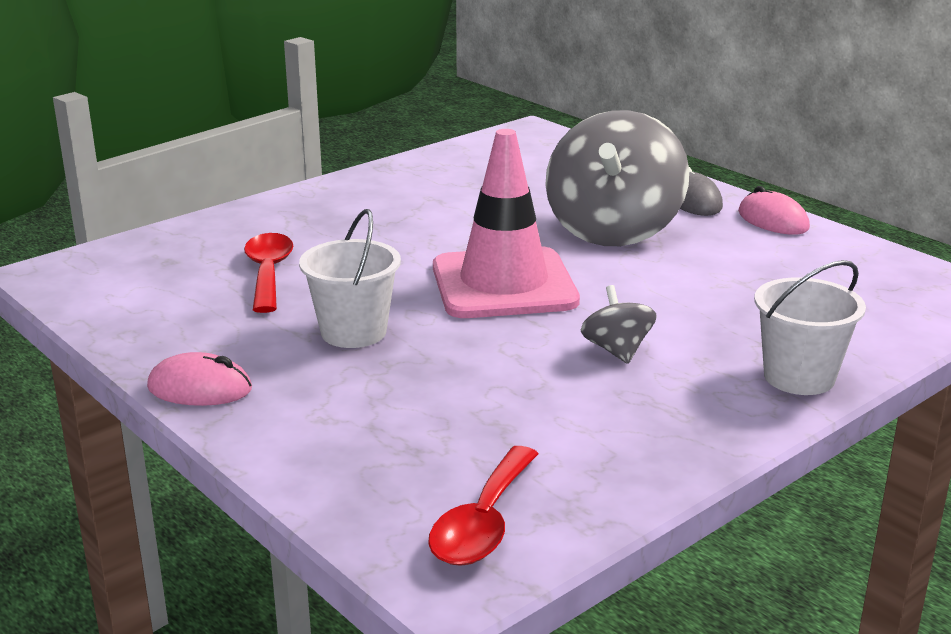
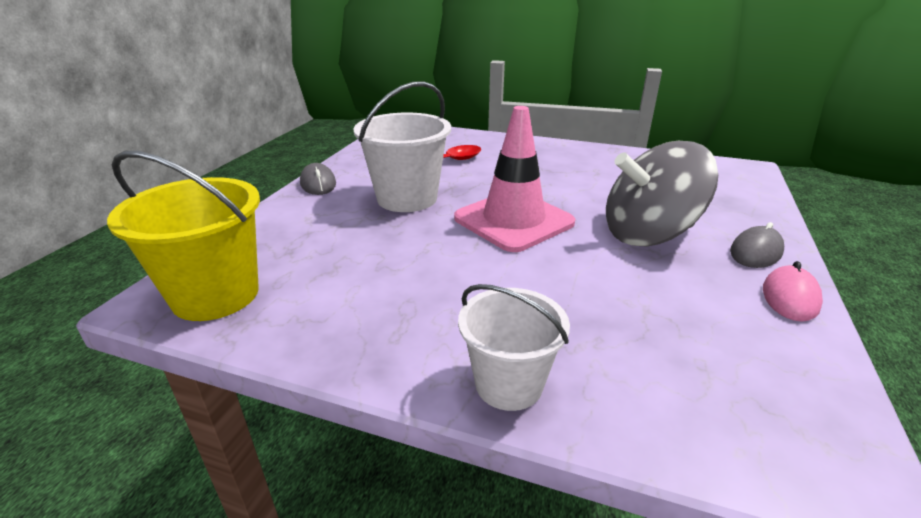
camera: 60 degrees right, 5 degrees up
(200, 388) = (318, 183): pink mouse -> grey mouse
(353, 332) = (407, 198): white bucket -> white bucket, size x1.52
(483, 523) = (215, 295): red spoon -> yellow bucket
(617, 350) = (467, 283): grey spinning top -> none

